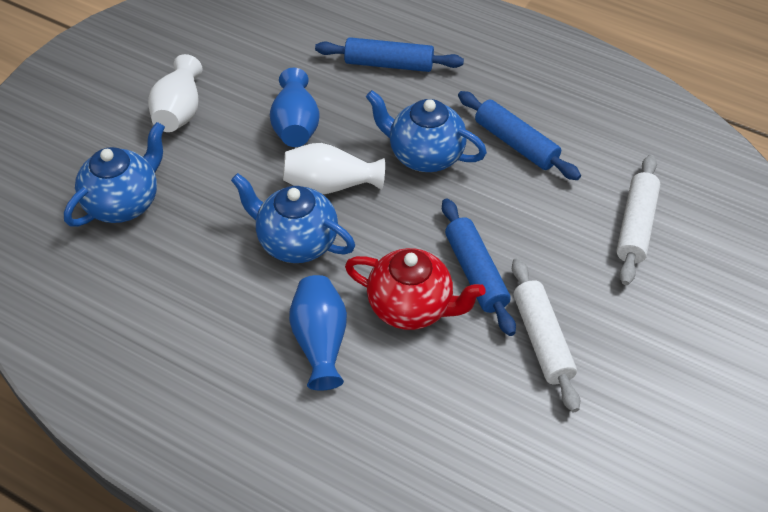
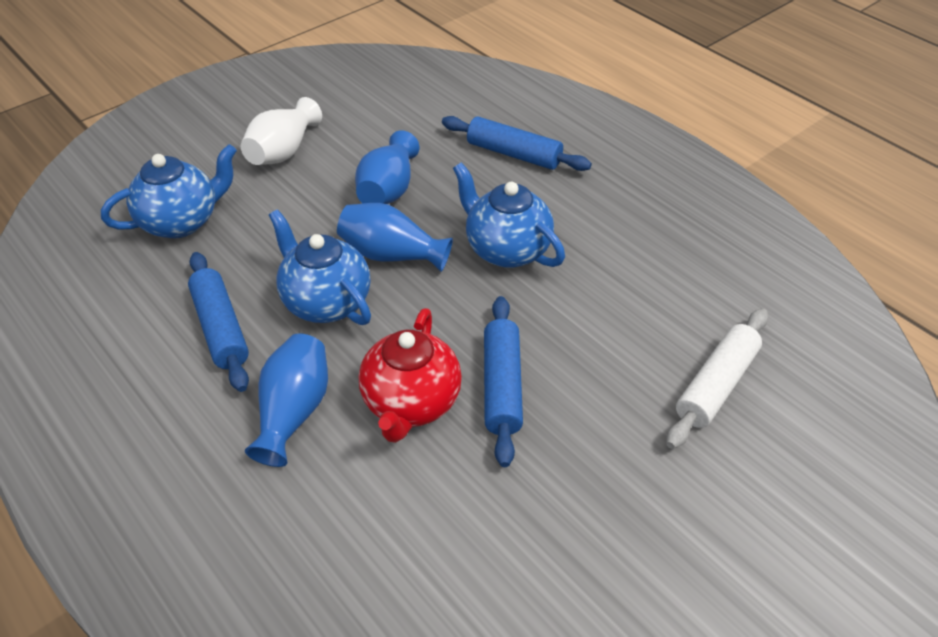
camera: 20 degrees right, 5 degrees down
(330, 185) = (392, 255): white vase -> blue vase
(411, 307) = (411, 403): red teapot -> red teapot turned 60 degrees clockwise
(516, 144) = (613, 262): blue rolling pin -> blue rolling pin (220, 328)
(542, 340) = (544, 484): white rolling pin -> none

